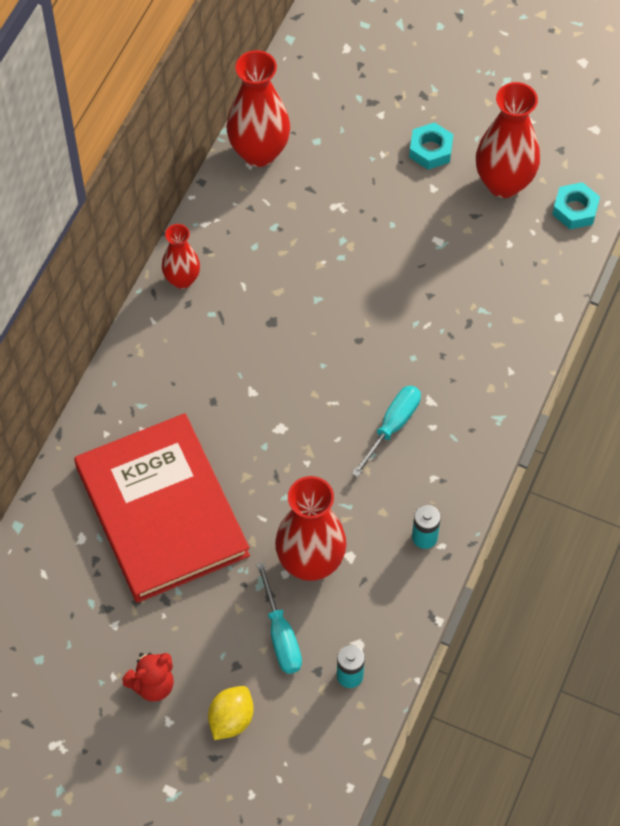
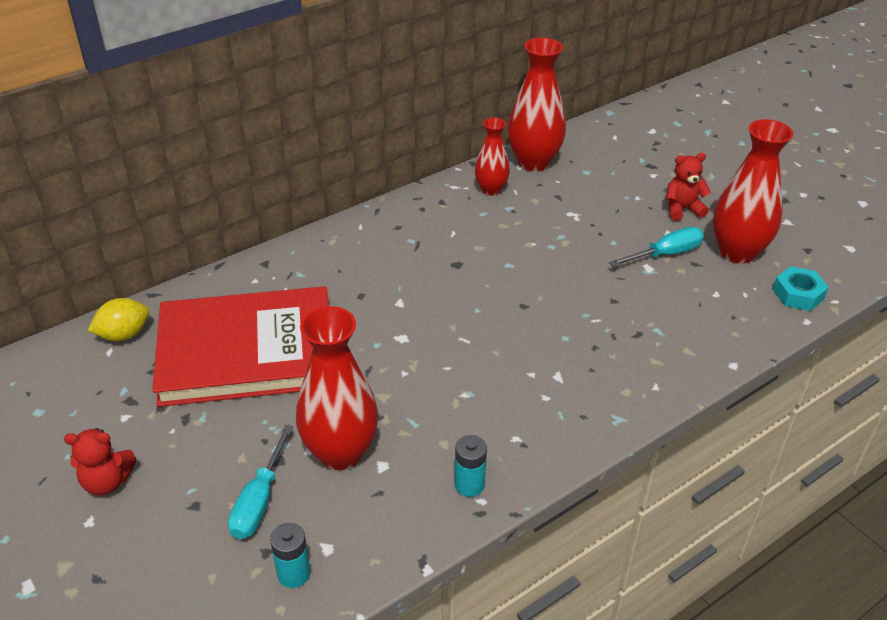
camera: 30 degrees right, 20 degrees down
(162, 511) = (247, 351): red book -> red book turned 75 degrees clockwise
(182, 279) = (406, 211): red vase -> red vase (491, 190)
(231, 719) = (145, 552): yellow lemon -> yellow lemon (124, 335)
(392, 426) = (506, 380): turquoise screwdriver -> turquoise screwdriver (666, 254)
(430, 150) = (682, 209): turquoise nut -> red teddy bear

